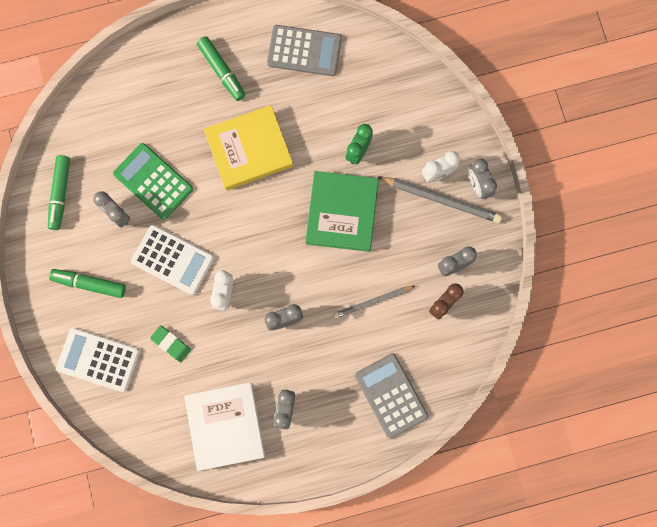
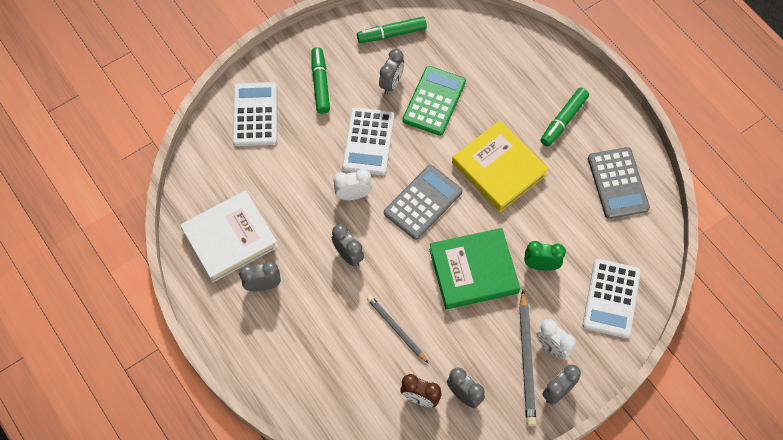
camera: 70 degrees right, 15 degrees down
(171, 344) = (290, 167): green eraser -> none
(391, 395) = (309, 378): grey calculator -> grey calculator (423, 202)
(411, 104) = (611, 298): none -> white calculator

